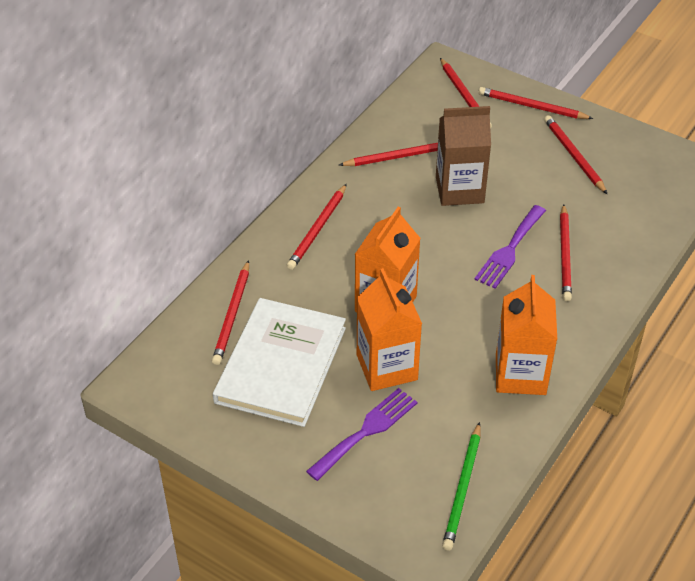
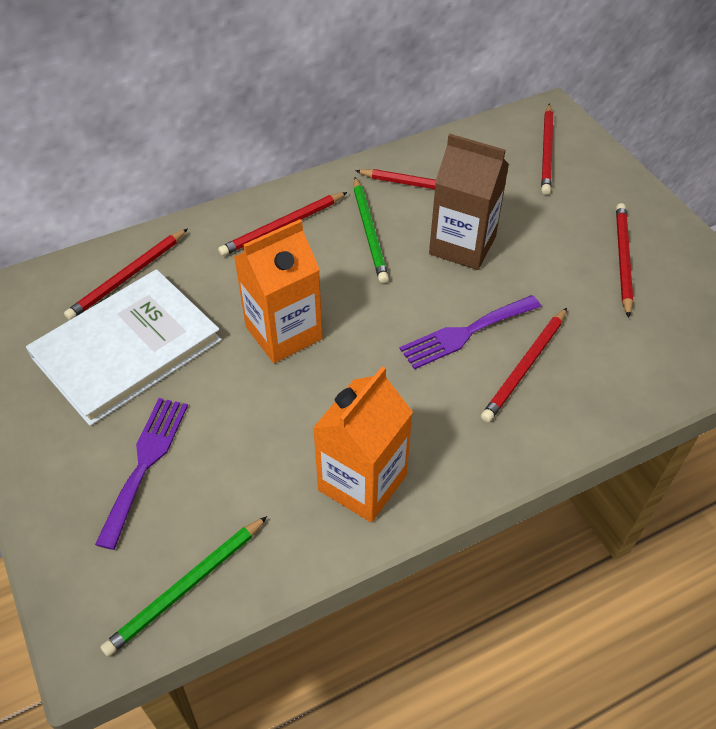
camera: 30 degrees right, 5 degrees up
(366, 431) = (145, 463): purple fork -> purple fork turned 60 degrees counterclockwise
(386, 207) = (369, 232): none -> green pencil
(387, 367) = (226, 402): orange carton -> none
(532, 107) = (614, 189): red pencil -> none

